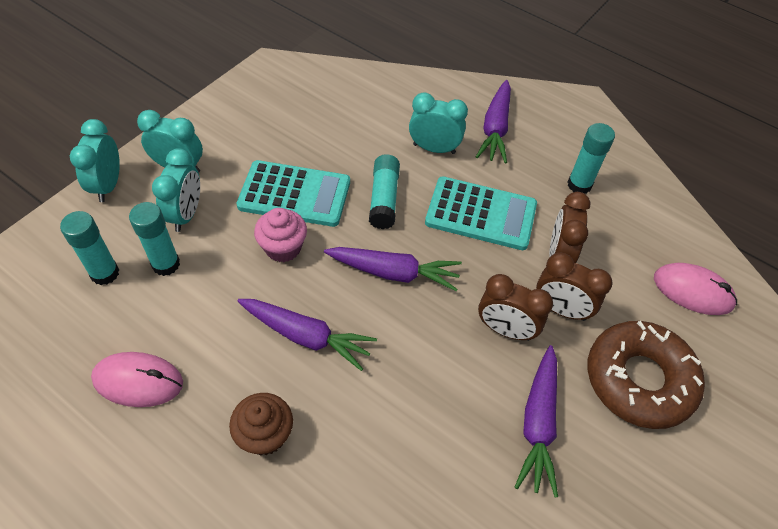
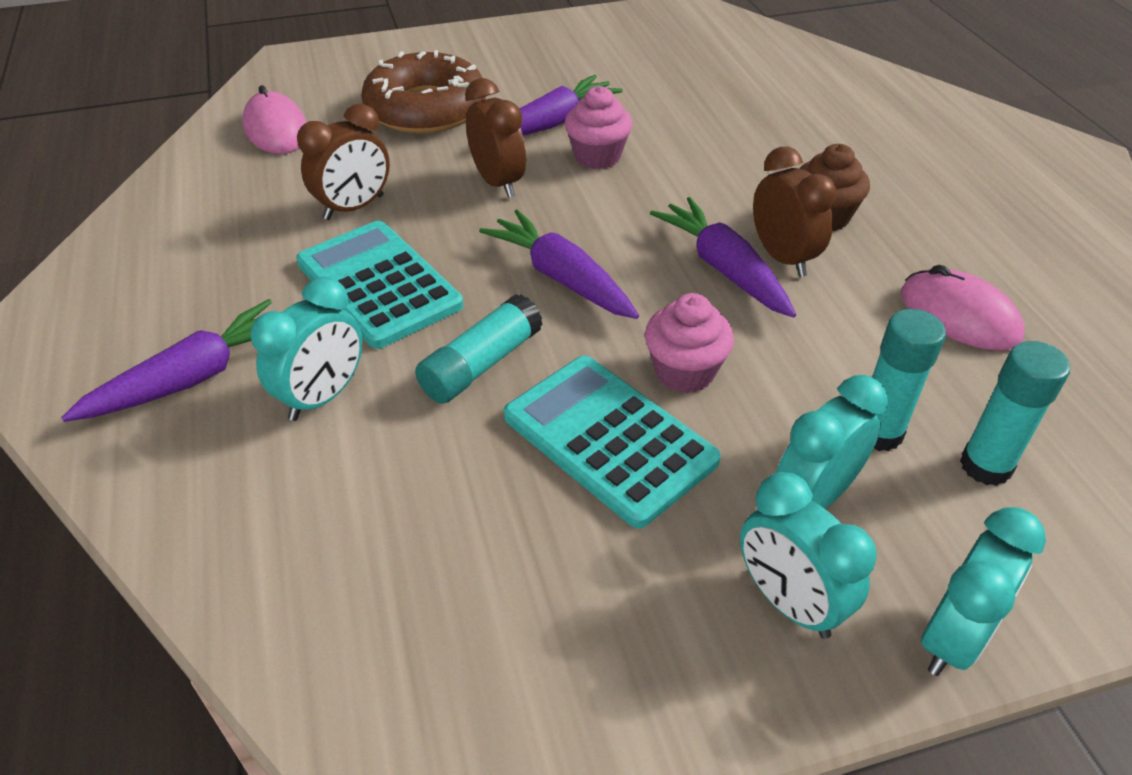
camera: 140 degrees left, 10 degrees down
(434, 149) = (322, 397): turquoise clock -> turquoise clock turned 105 degrees counterclockwise
(470, 403) = (597, 156): none -> pink cupcake
(561, 309) = (421, 172): brown clock -> brown clock (782, 258)
(579, 185) = (213, 255): turquoise glue stick -> none

